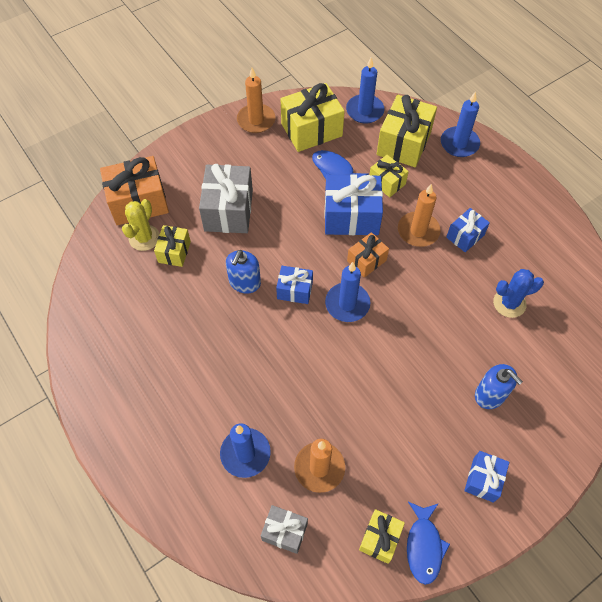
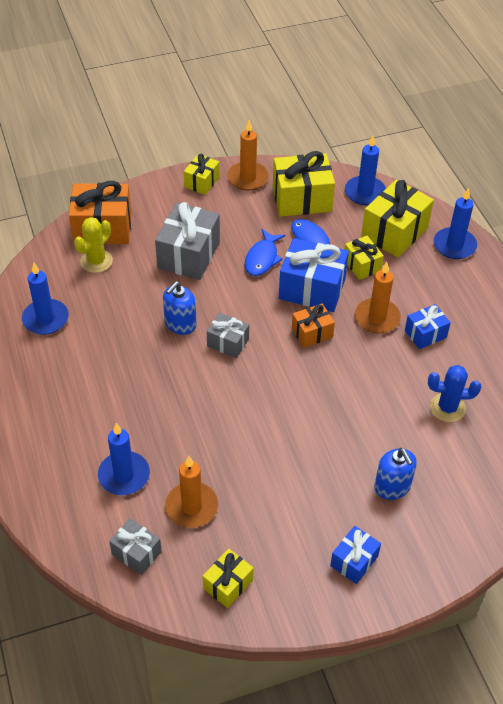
camera: 15 degrees right, 10 degrees down
(174, 252) = (121, 280): yellow gift -> yellow gift (202, 182)
(295, 290) = (228, 343): blue gift -> grey gift
(347, 304) = (276, 368): blue candle -> blue candle (45, 319)
(424, 546) = (269, 603): blue fish -> blue fish (262, 258)

